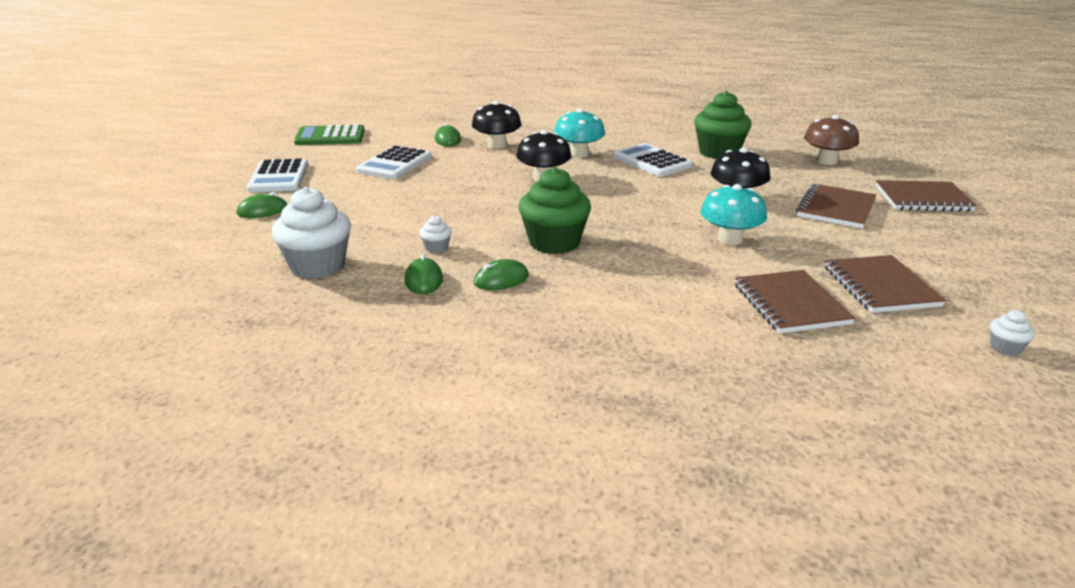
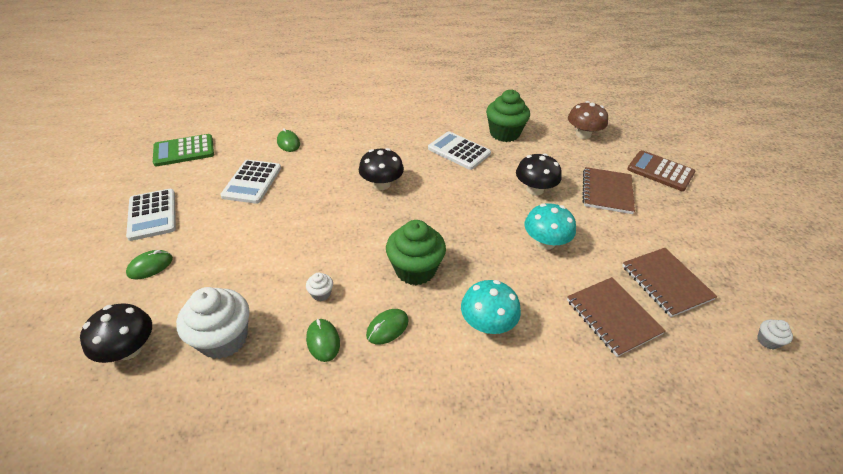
camera: 15 degrees left, 15 degrees up
(497, 145) = (331, 145): black mushroom -> black mushroom (129, 349)
(578, 154) = (400, 148): turquoise mushroom -> turquoise mushroom (487, 323)
(923, 199) = (660, 171): brown notebook -> brown calculator

